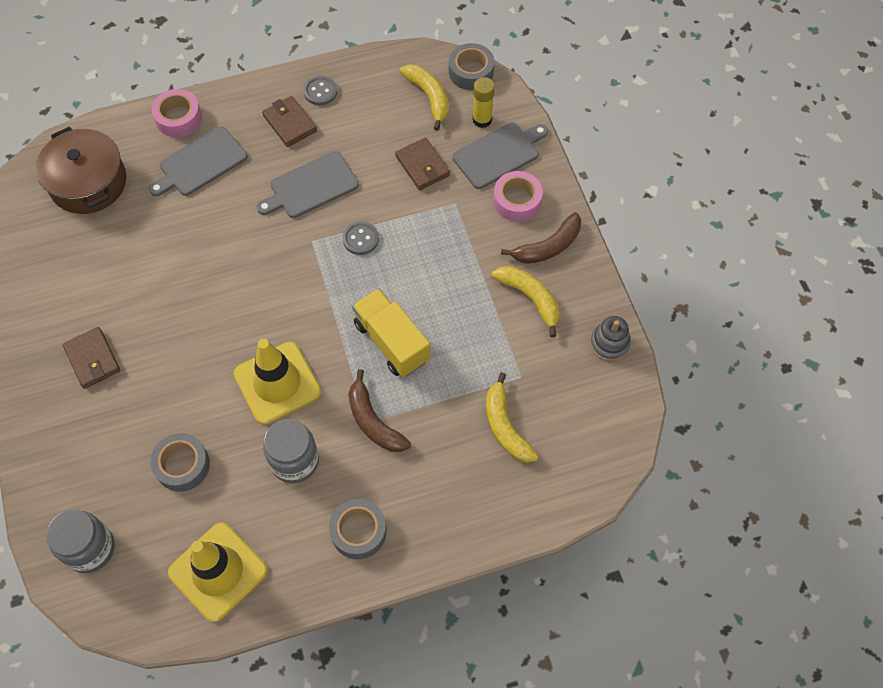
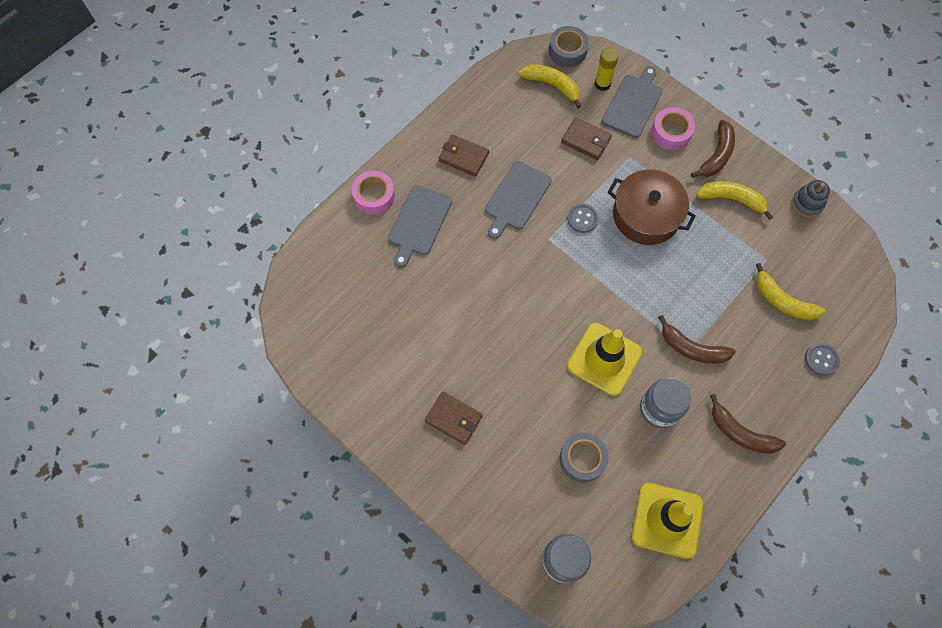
camera: 30 degrees left, 5 degrees up
(88, 182) = (342, 283): brown pot -> brown pot (646, 215)
(320, 91) = (468, 120): grey button -> grey button (821, 359)
(358, 531) = (741, 433): grey tape -> brown banana
(392, 342) = (661, 283): yellow truck -> none

